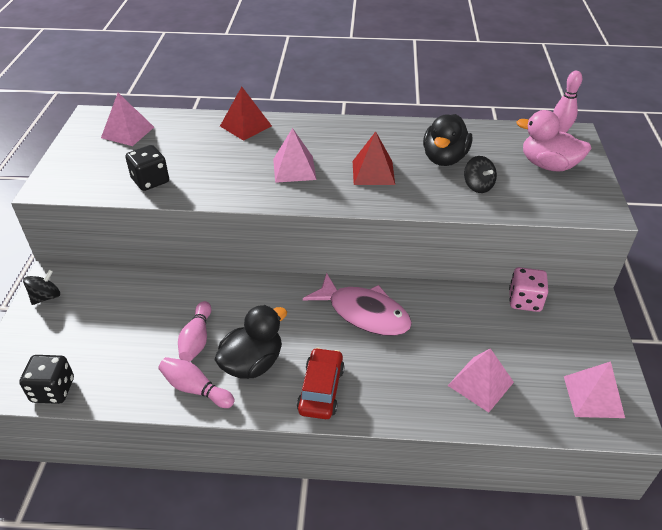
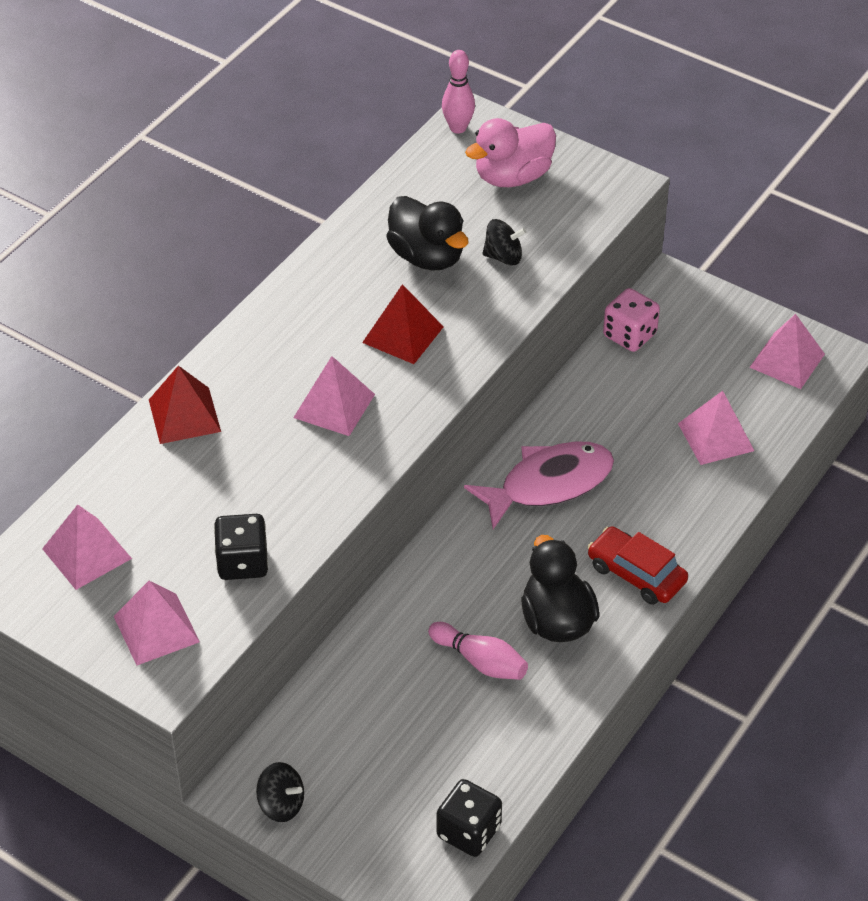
camera: 60 degrees left, 5 degrees up
(46, 297) = (281, 804): black spinning top -> black spinning top turned 135 degrees clockwise
(85, 170) = (156, 629): none -> pink pyramid
(195, 389) = (560, 688): pink bowling pin -> none

